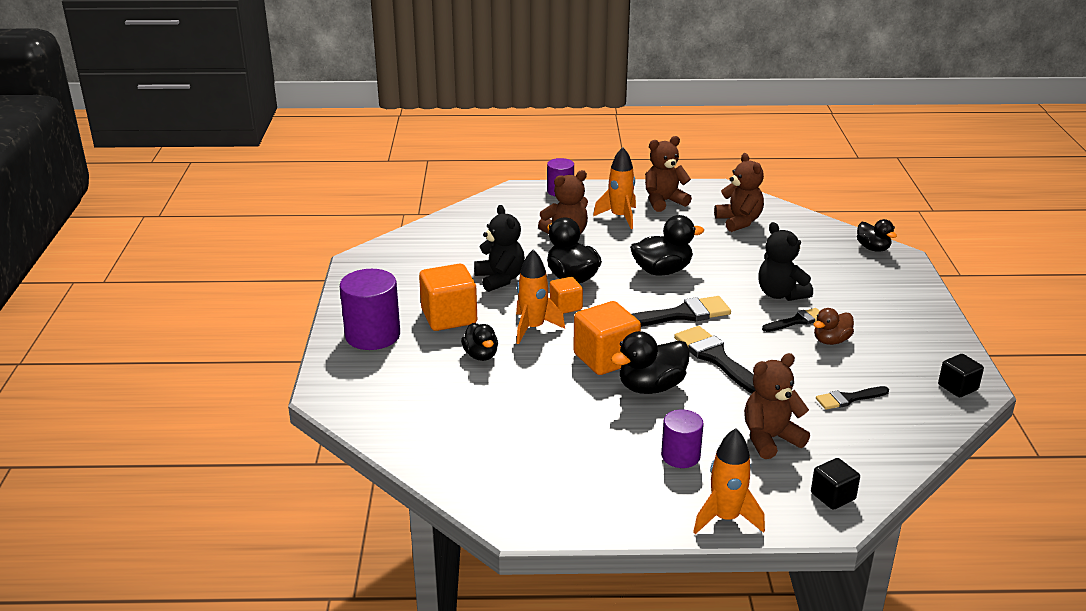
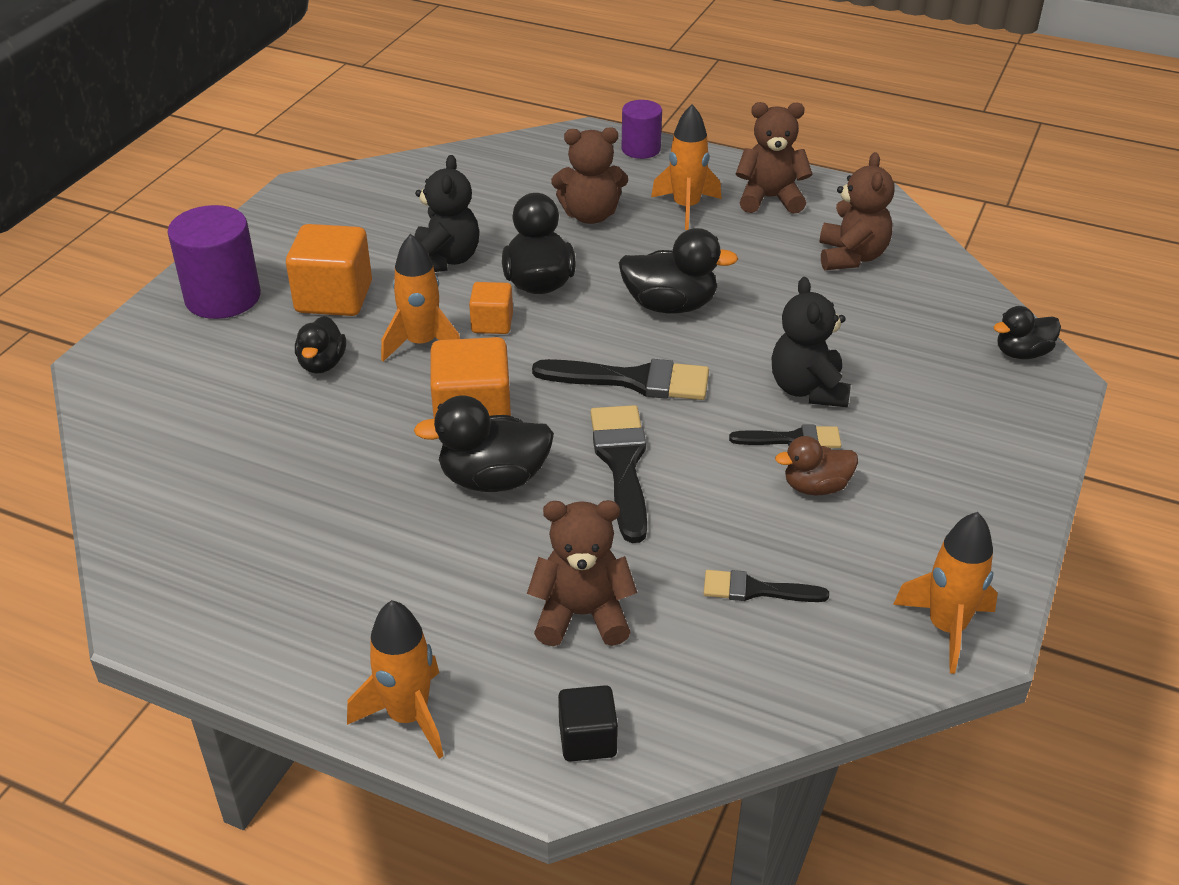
camera: 25 degrees right, 10 degrees up
(680, 456) = (436, 598): purple cylinder -> none
(873, 248) = (1022, 353): black duck -> black duck turned 75 degrees clockwise
(957, 387) = (946, 628): black cube -> orange rocket

